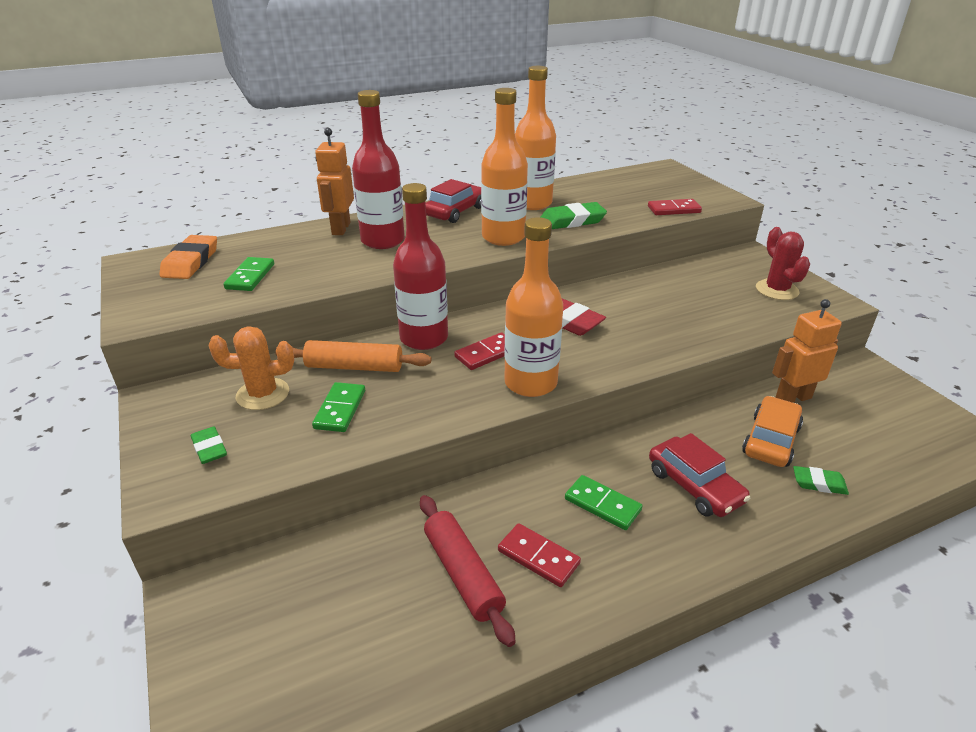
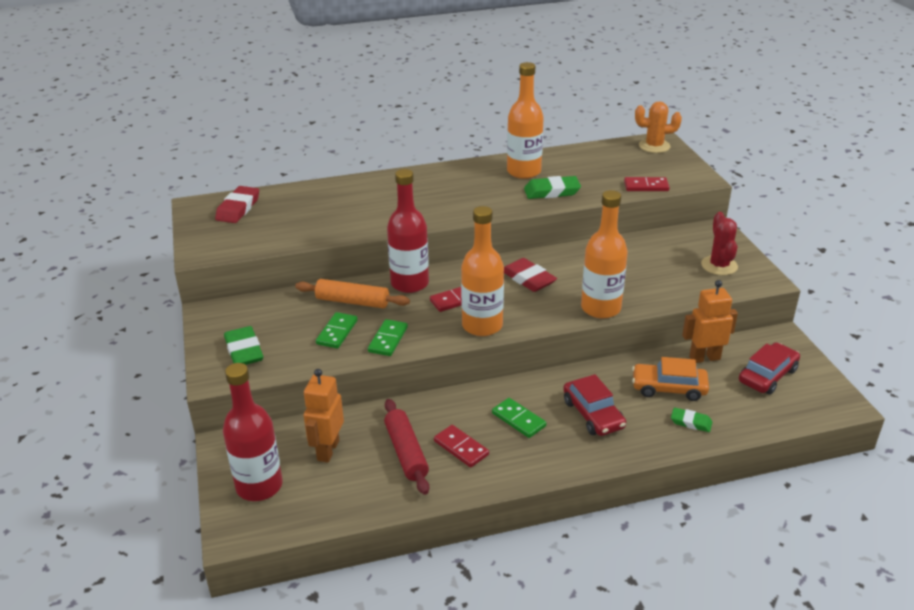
camera: 10 degrees right, 0 degrees up
(191, 262) = (238, 208): orange eraser -> red eraser
(209, 448) = (244, 350): green eraser -> green eraser, size x1.65
(250, 276) = (282, 224): green domino -> green domino (388, 339)
(263, 394) = (283, 316): orange cactus -> orange cactus (654, 146)
(340, 229) = (357, 186): orange robot -> orange robot (327, 450)
(383, 241) = (389, 200): red bottle -> red bottle (259, 486)
(455, 211) = (455, 176): red car -> red car (767, 375)
(503, 237) = (488, 204): orange bottle -> orange bottle (600, 308)
(770, 440) = (669, 388): orange car -> orange car turned 120 degrees counterclockwise

